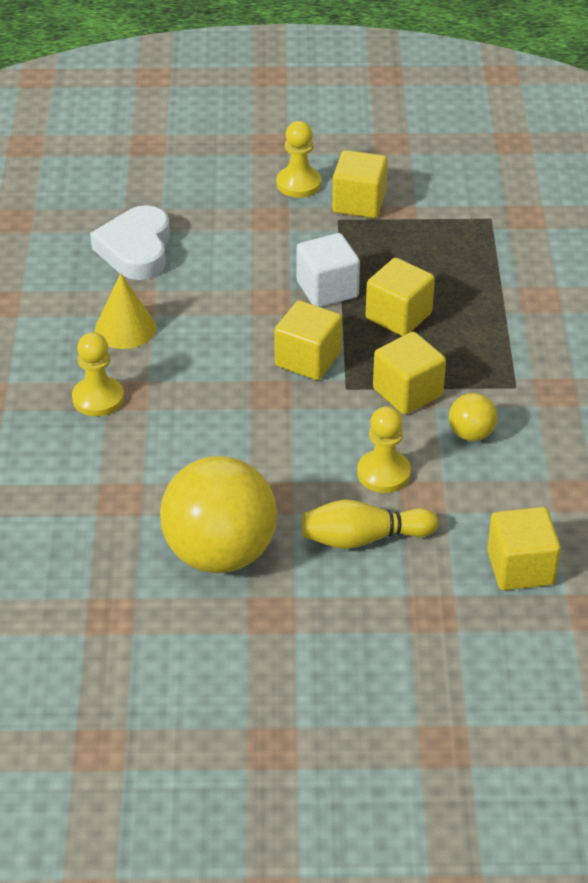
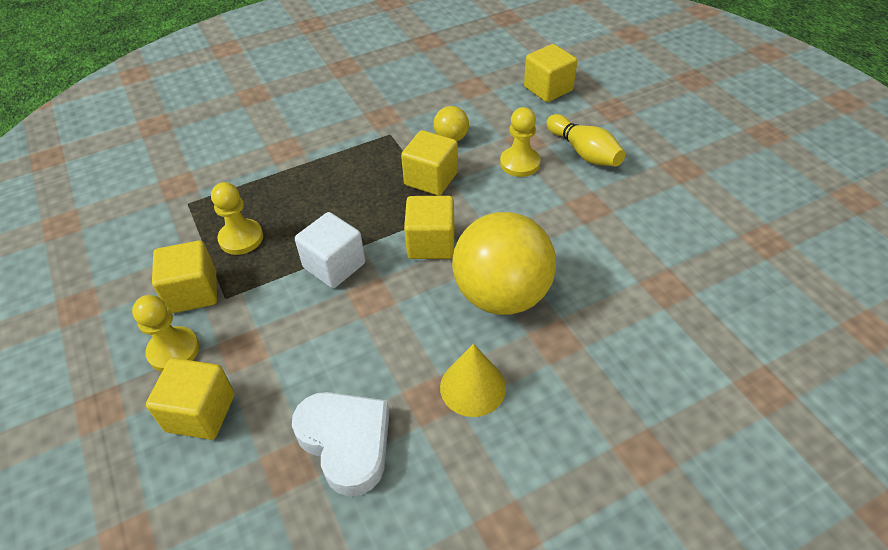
camera: 115 degrees left, 5 degrees up
(98, 398) = (576, 359): yellow pawn -> yellow pawn (241, 238)
(136, 250) = (346, 442): white heart -> white heart turned 105 degrees counterclockwise
(220, 553) = (660, 210): yellow ball -> yellow ball (502, 295)
(398, 316) = (346, 212): yellow cube -> yellow cube (201, 412)

